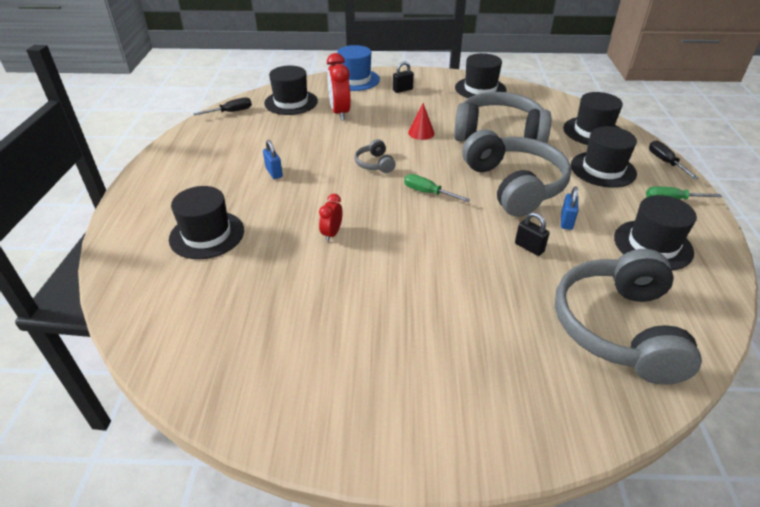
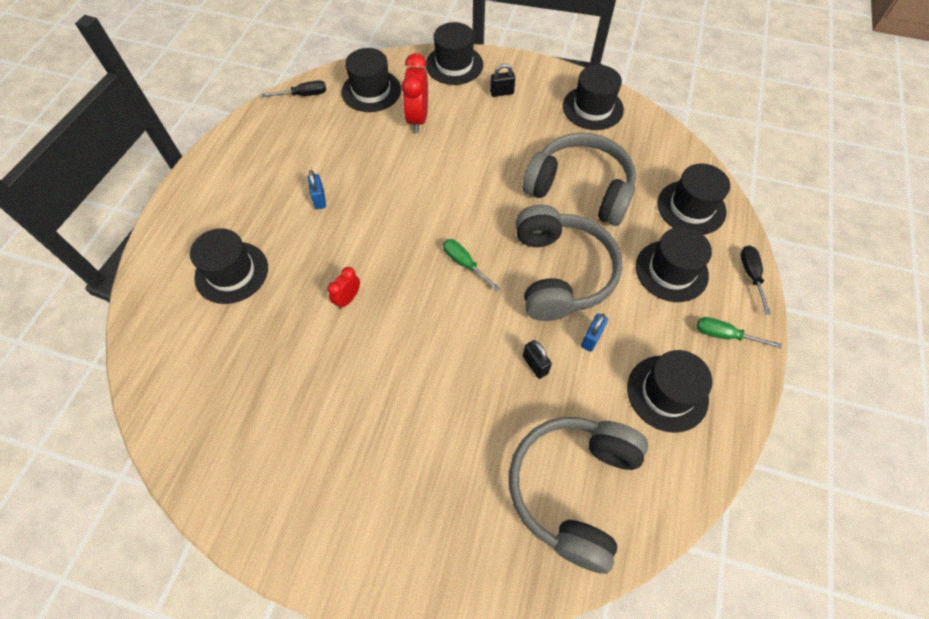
camera: 15 degrees right, 20 degrees up
(355, 80) = (454, 65): blue hat -> black hat
(375, 164) = (426, 208): grey headphones -> none
(421, 133) = (494, 169): red cone -> none

